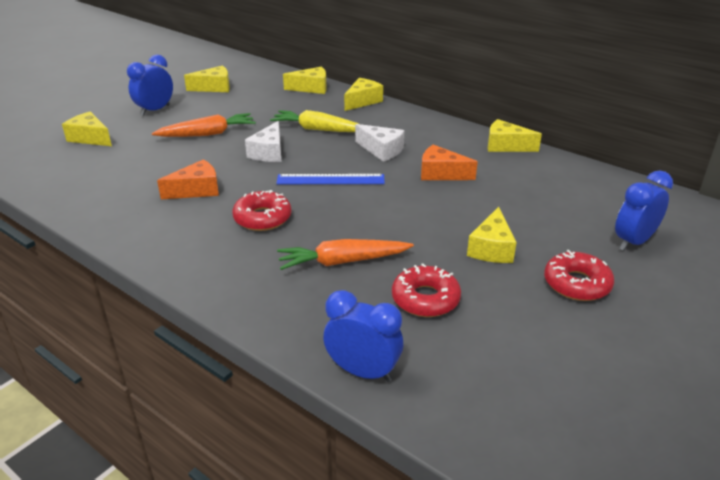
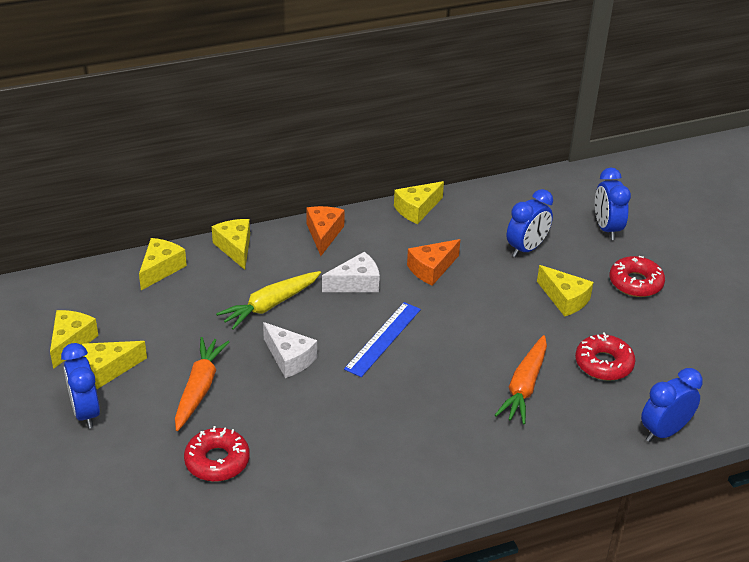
camera: 60 degrees left, 5 degrees up
(90, 138) = (110, 491): yellow cheese -> yellow cheese (108, 369)
(197, 190) = (324, 436): orange cheese -> orange cheese (323, 234)
(262, 218) = (417, 409): red donut -> red donut (217, 461)
(533, 208) = (526, 249): none -> blue clock

